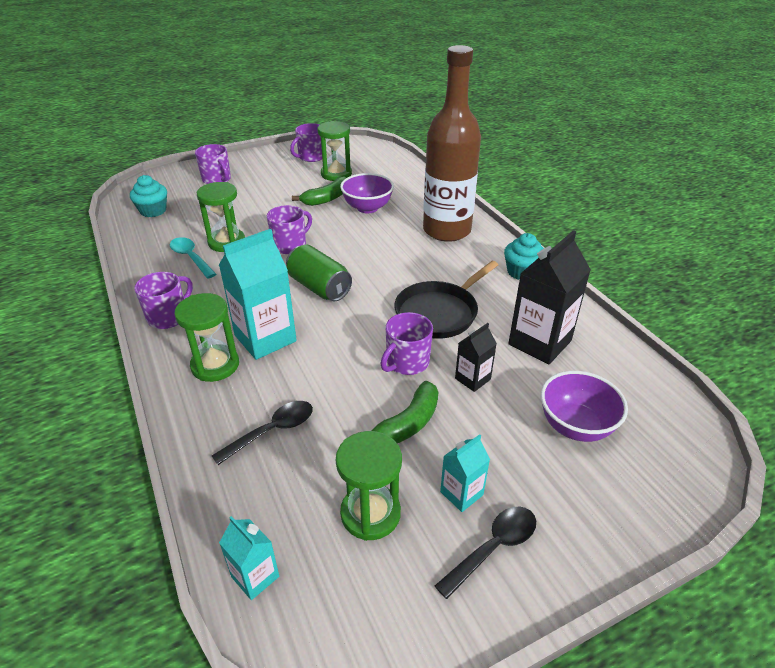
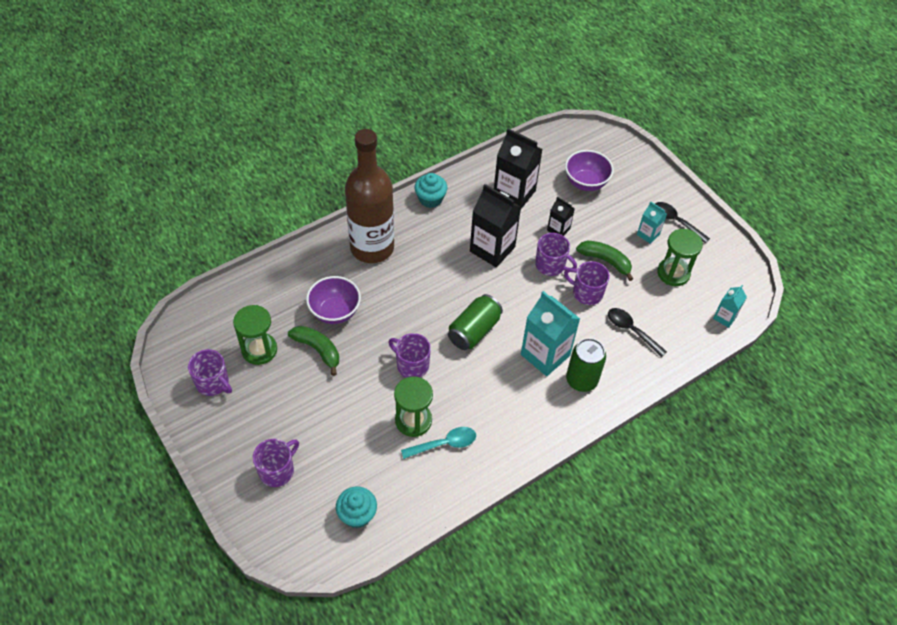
camera: 100 degrees left, 15 degrees up
(168, 316) = (533, 431): purple mug -> purple mug (586, 293)
(191, 257) = (444, 444): turquoise spoon -> turquoise spoon turned 150 degrees counterclockwise
(215, 365) = (581, 380): green hourglass -> green can
(439, 312) = (492, 249): black pan -> black carton

